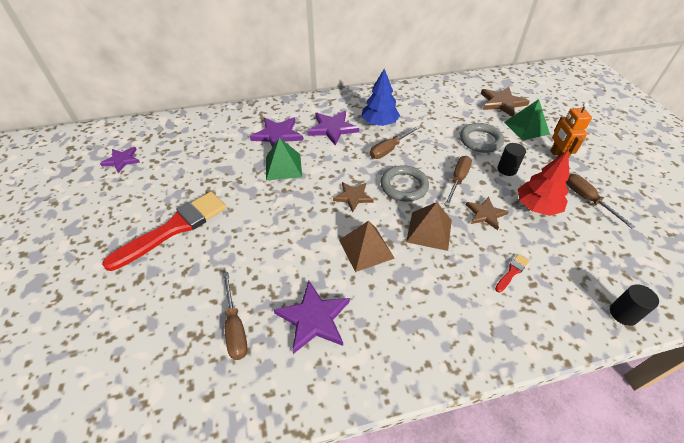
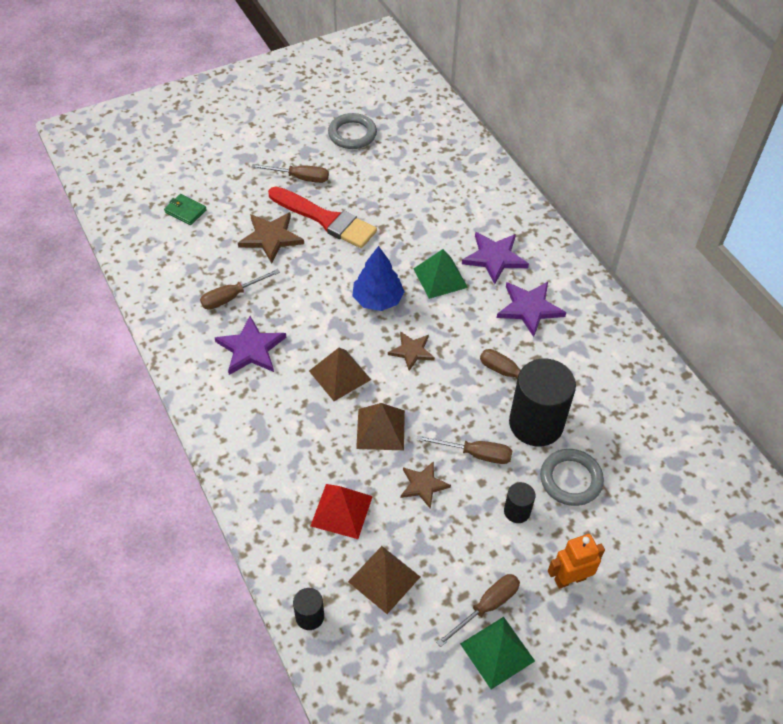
camera: 75 degrees right, 5 degrees up
(72, 362) = (185, 211): none -> green wallet
(105, 239) = (300, 178): none -> brown screwdriver
(122, 160) = (403, 144): purple star -> none
(379, 123) = (563, 356): blue tree -> blue tree (378, 299)
(404, 186) = (445, 398): grey ring -> grey ring (352, 134)
(434, 146) = (536, 423): none -> black cylinder
(502, 103) = (685, 509): brown star -> brown star (271, 237)
(512, 272) = (341, 511): red brush -> red pyramid
(526, 128) = (628, 541): green pyramid -> green pyramid (497, 652)
(537, 206) = (454, 543): red tree -> none
(575, 254) = (384, 579): none -> brown pyramid

